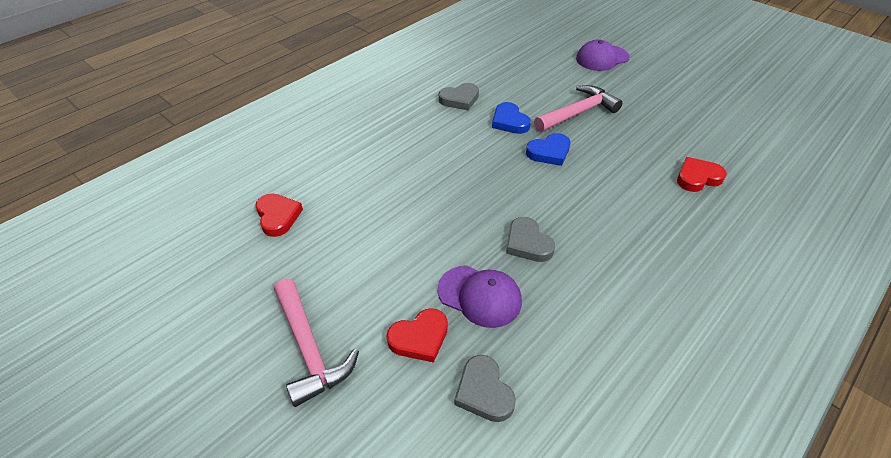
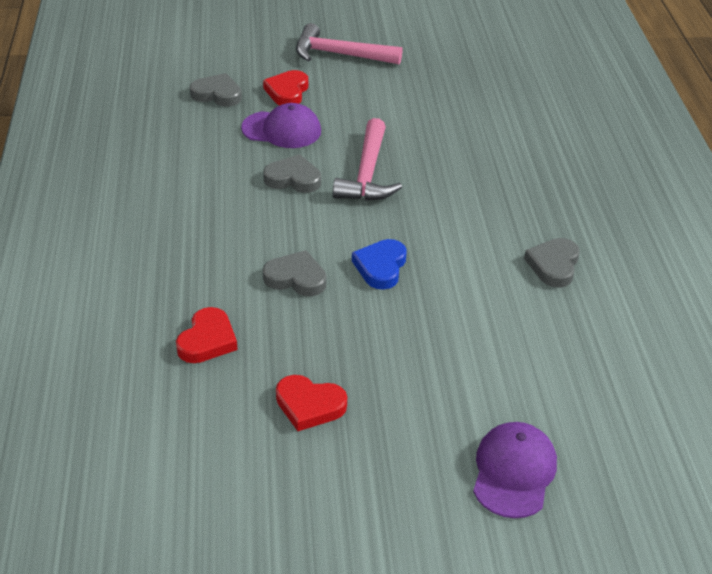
camera: 130 degrees right, 5 degrees down
(278, 216) = (487, 86): red heart -> red heart (309, 405)
(480, 296) = (282, 130): purple cap -> purple cap turned 150 degrees counterclockwise
(509, 121) = (466, 275): blue heart -> none
(578, 113) = (417, 340): pink hammer -> pink hammer (367, 174)
(607, 177) = (296, 278): none -> grey heart

